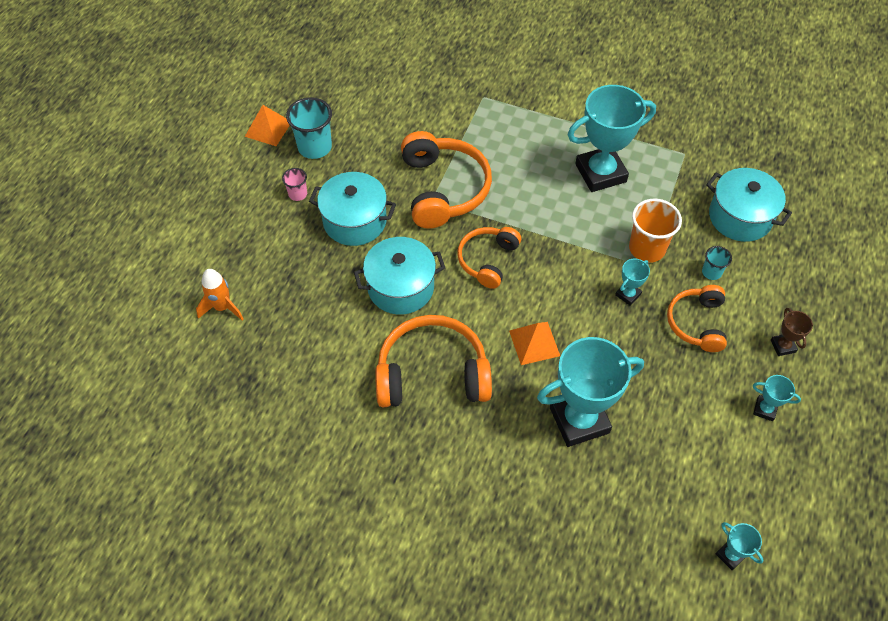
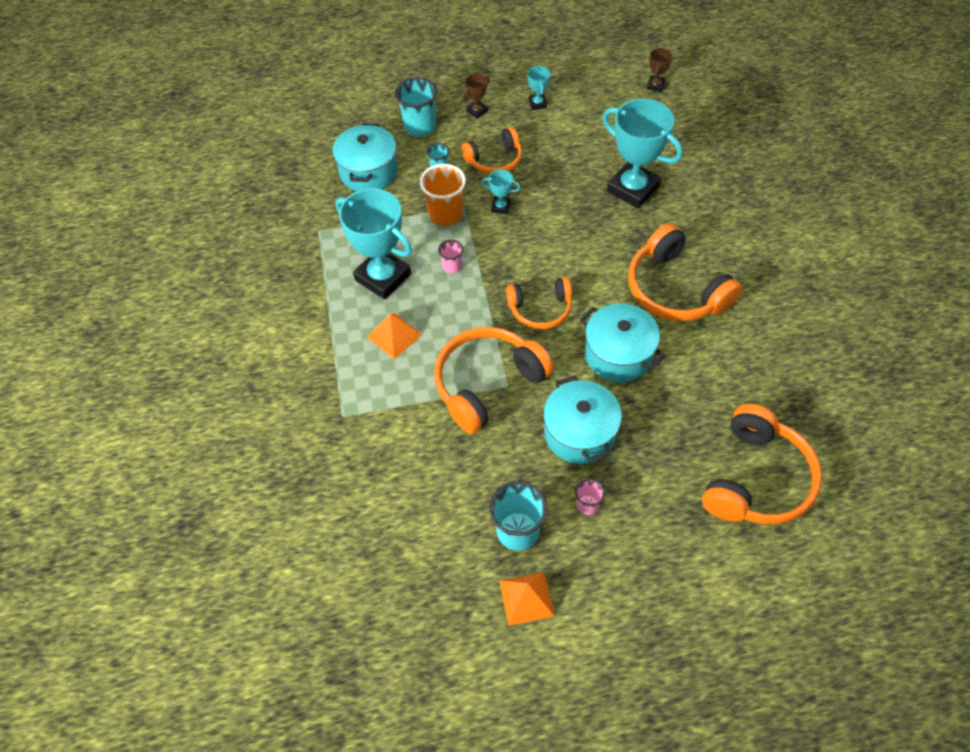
camera: 120 degrees left, 0 degrees up
(222, 307) = (756, 479): orange rocket -> orange headphones
(534, 343) = (593, 242): orange pyramid -> orange pyramid (394, 336)
(580, 223) = (452, 266): none -> pink cup
(730, 555) = (655, 85): turquoise trophy -> brown trophy
(785, 285) = (420, 126): none -> turquoise cup

